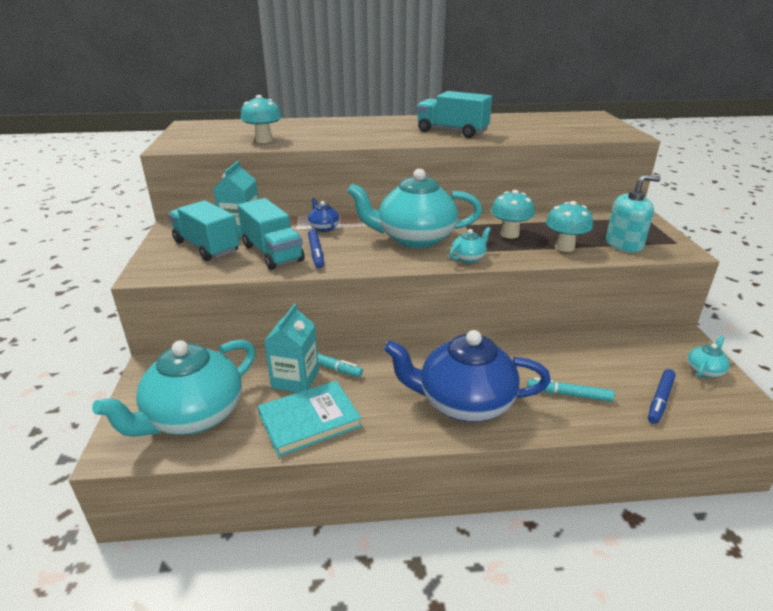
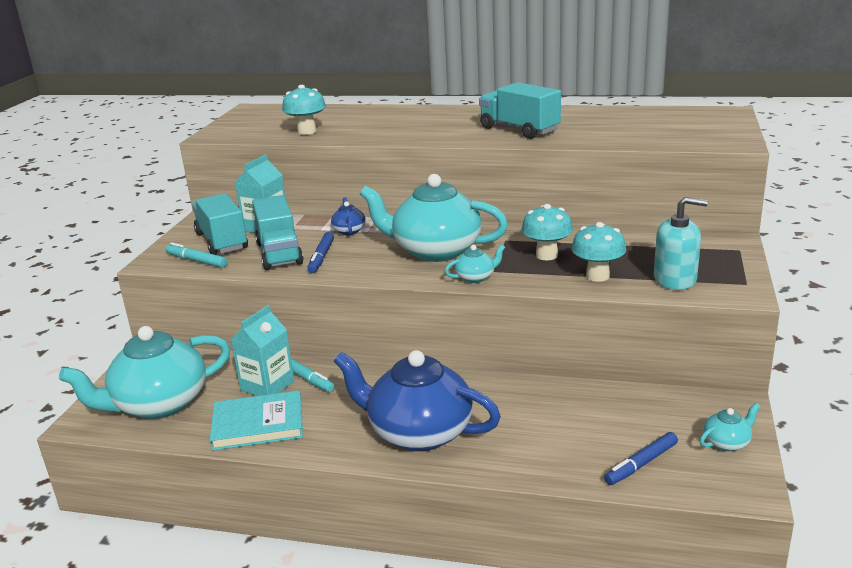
camera: 20 degrees right, 5 degrees down
(569, 394) = (539, 442): turquoise marker -> turquoise marker (196, 261)

